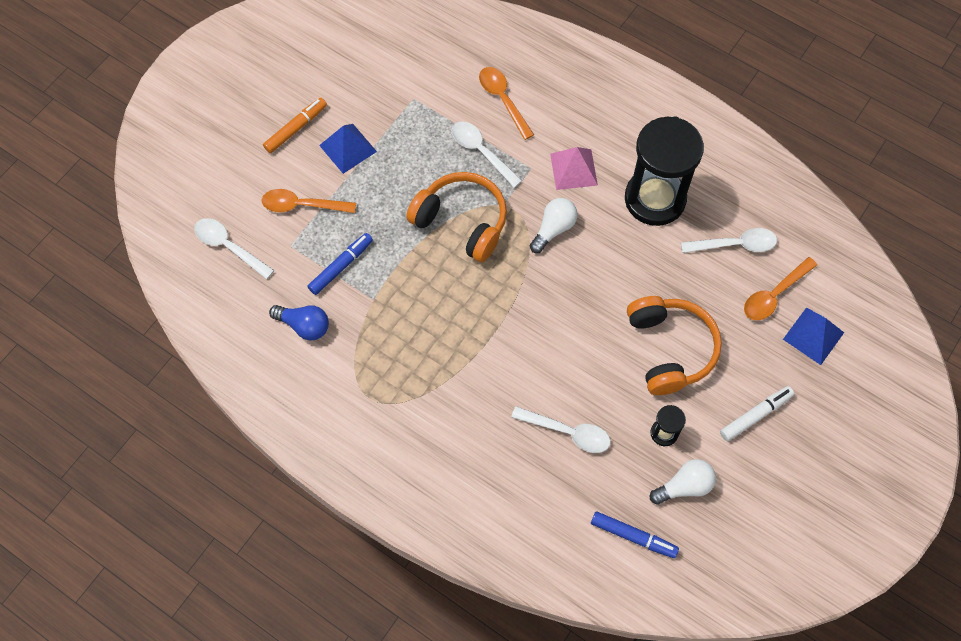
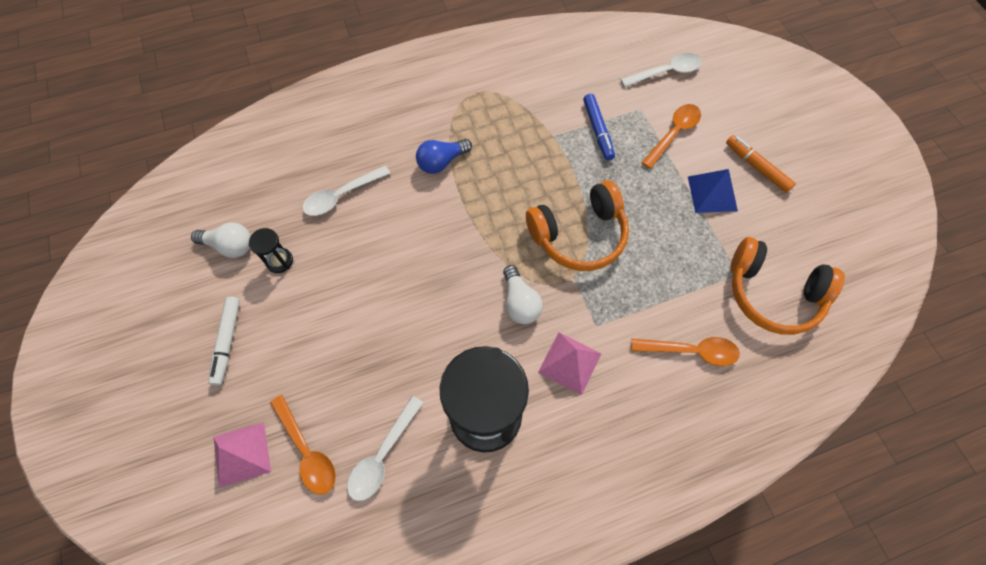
camera: 125 degrees right, 0 degrees up
(296, 128) = (757, 167): orange marker -> orange marker turned 150 degrees clockwise
(304, 326) = (563, 84): blue light bulb -> blue light bulb (441, 162)
(481, 152) = (641, 294): white spoon -> none
(633, 536) = (232, 187): blue marker -> none
(669, 349) = (338, 317): orange headphones -> orange headphones (772, 293)
(684, 486) = (230, 246): white light bulb -> white light bulb turned 90 degrees counterclockwise
(774, 294) = (307, 451): orange spoon -> orange spoon turned 150 degrees clockwise
(813, 335) = (242, 454): blue pyramid -> pink pyramid

